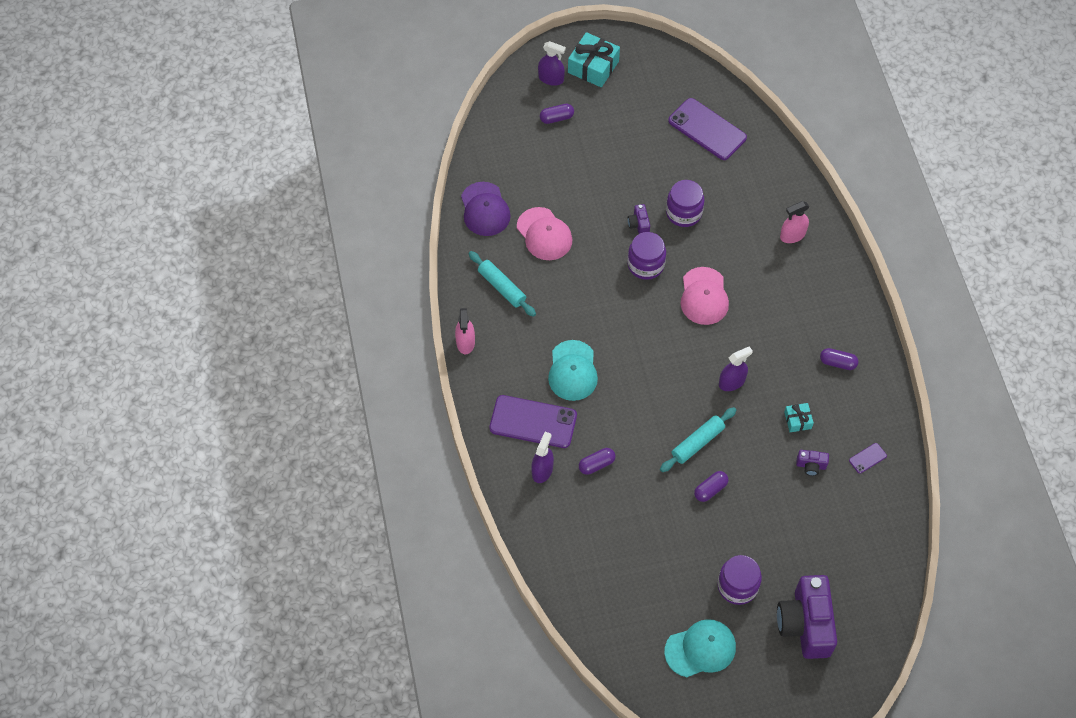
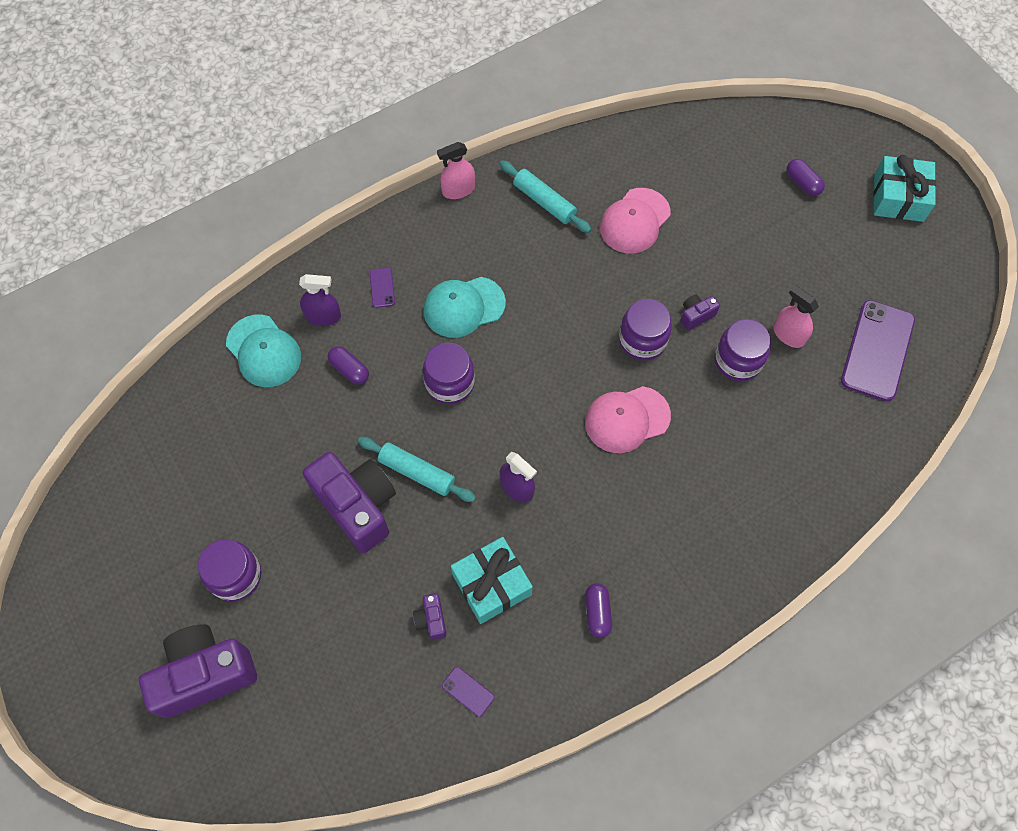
camera: 70 degrees right, 5 degrees up
(485, 209) = (639, 153): purple cap -> none
(502, 287) = (544, 202): turquoise rolling pin -> turquoise rolling pin turned 75 degrees counterclockwise
(533, 422) = (382, 287): purple phone -> purple phone, size x0.43
(551, 79) = (855, 160): purple spray bottle -> none
(633, 400) = (450, 383): none -> purple jar
(700, 649) = (141, 556): turquoise cap -> turquoise cap (264, 351)
(710, 489) = (357, 506): purple capsule -> purple camera
(792, 235) = (768, 500): pink spray bottle -> pink spray bottle (788, 335)
(797, 420) = (492, 584): turquoise gift -> turquoise gift, size x1.88

